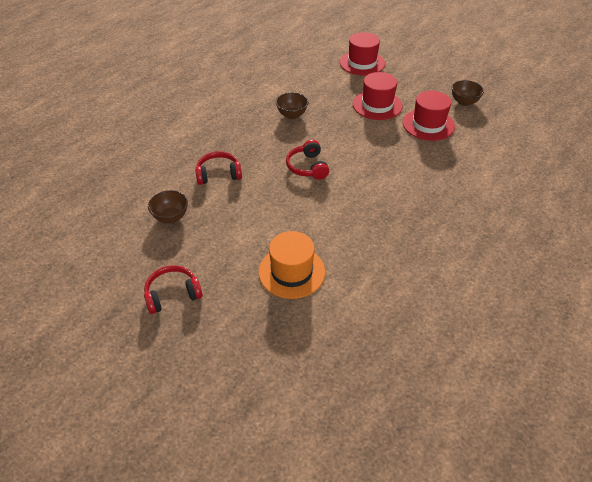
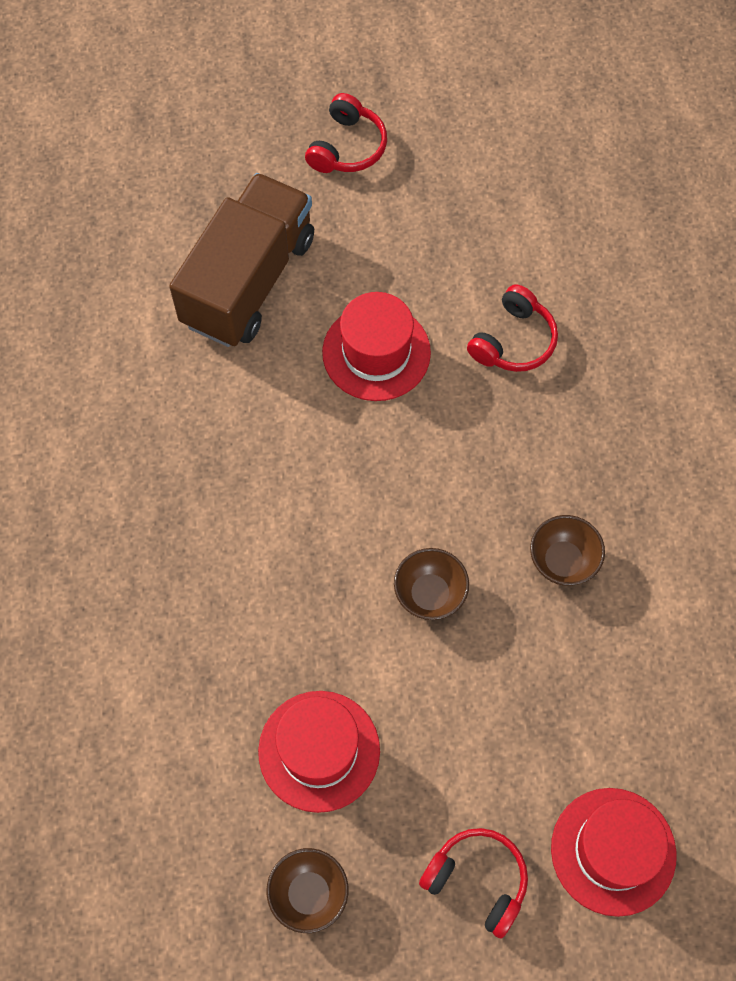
camera: 135 degrees right, 20 degrees up
(171, 217) = (481, 227): brown bowl -> brown bowl (430, 594)
(291, 272) = (249, 281): orange hat -> brown truck
(307, 167) = (410, 465): red headphones -> red headphones (477, 881)
(377, 105) = (454, 727): red hat -> red hat (376, 352)

